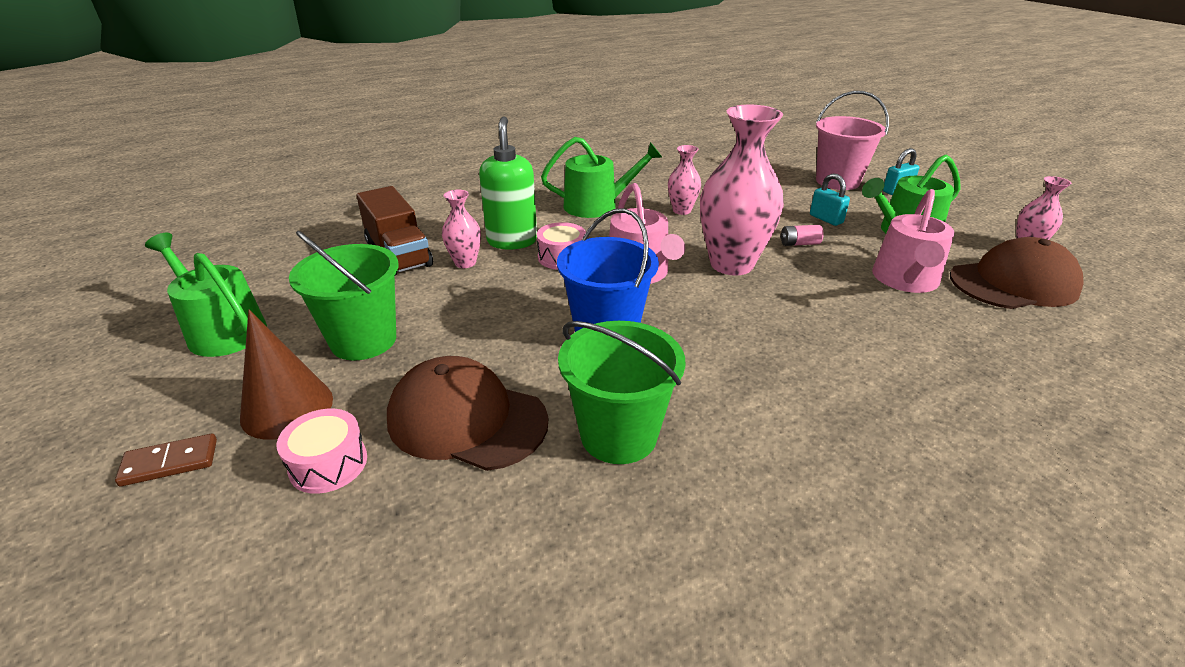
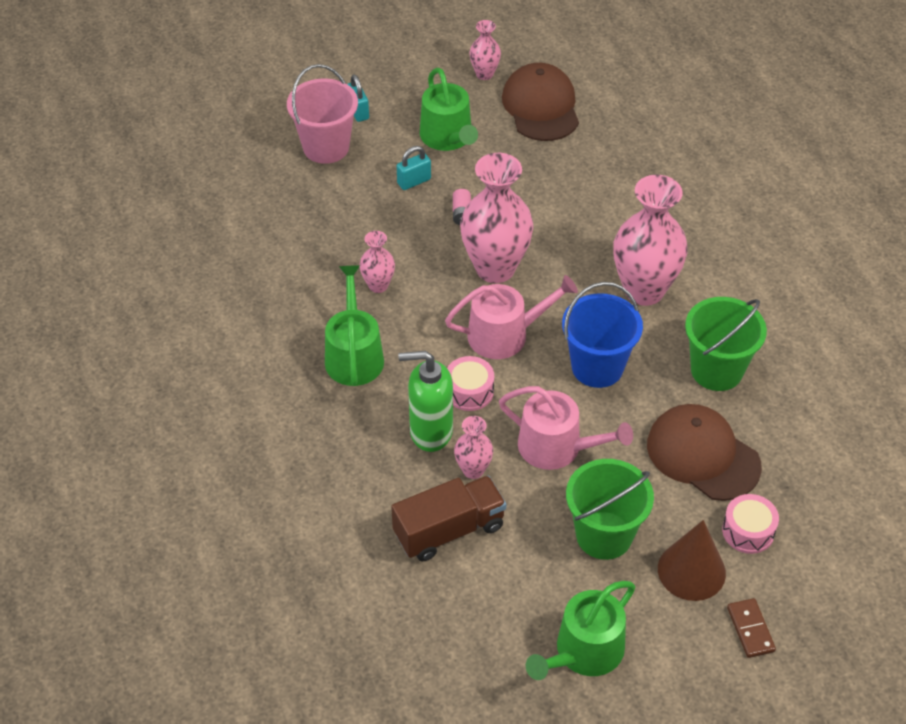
camera: 85 degrees left, 15 degrees up
(466, 419) = (703, 455): brown cap -> brown cap turned 105 degrees clockwise
(745, 366) = (644, 290): none -> pink vase
(905, 280) = (532, 166): pink watering can -> pink watering can (557, 447)

